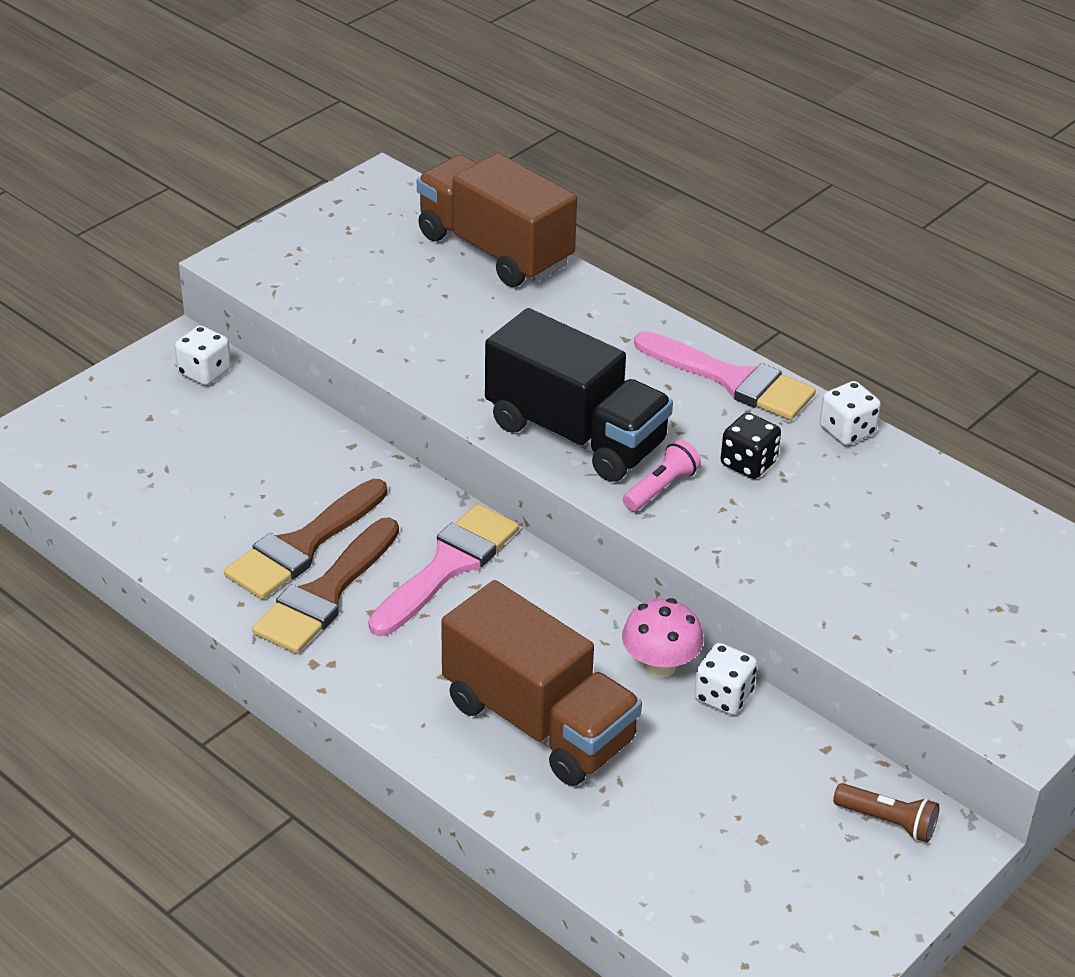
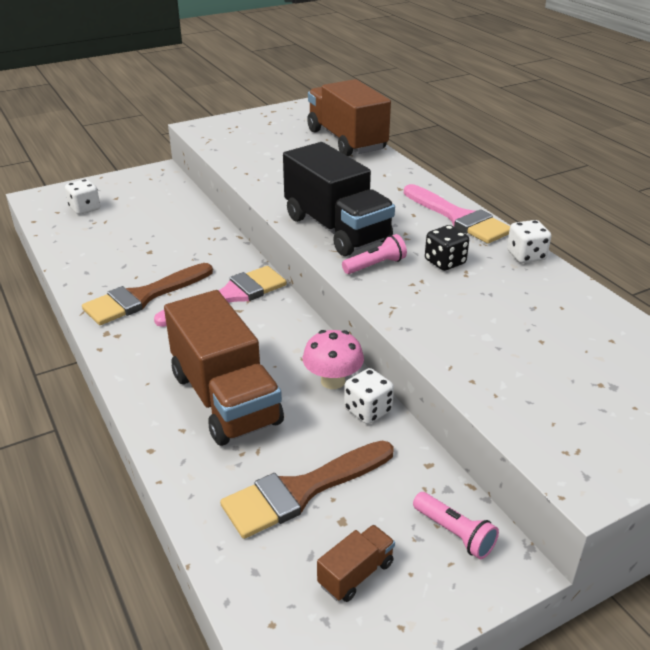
camera: 20 degrees right, 5 degrees down
(204, 372) = (161, 183): white dice -> white dice (85, 208)
(303, 545) = (150, 270): brown brush -> brown brush (301, 491)
(804, 892) = (356, 574): none -> brown truck
(888, 821) = (454, 533): brown flashlight -> pink flashlight

